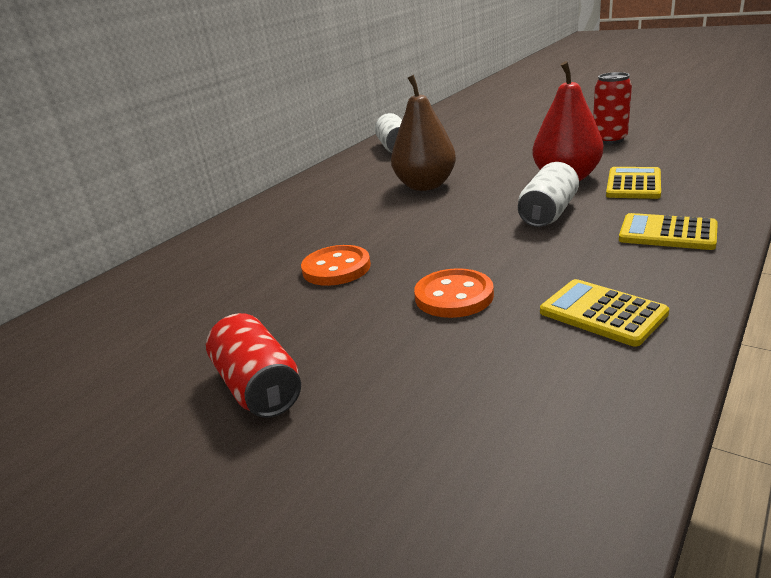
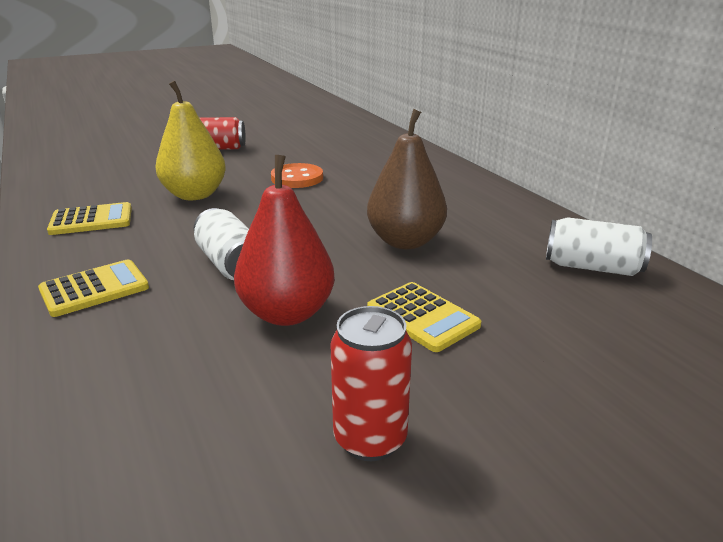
camera: 115 degrees right, 0 degrees up
(454, 296) = (195, 195): orange button -> yellow pear
(633, 184) = (194, 339): yellow calculator -> yellow calculator (422, 317)

